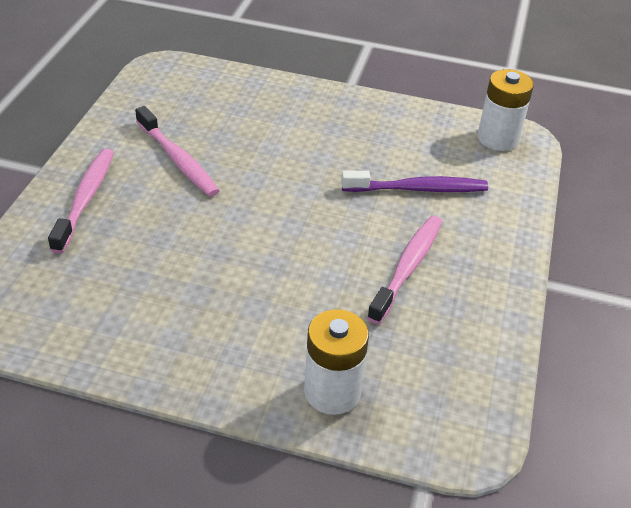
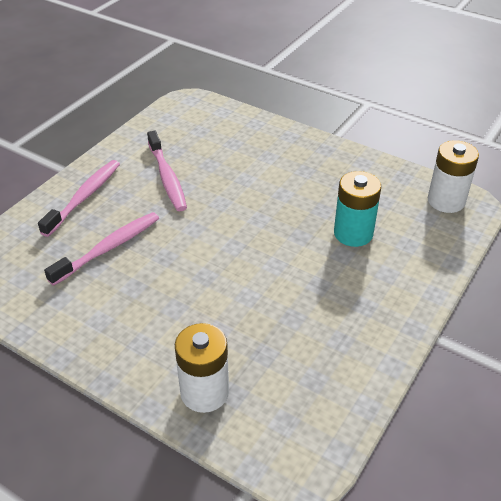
camera: 20 degrees right, 0 degrees up
(407, 268) = (314, 300): pink toothbrush -> pink toothbrush (108, 248)
(417, 189) = (353, 233): purple toothbrush -> turquoise battery

